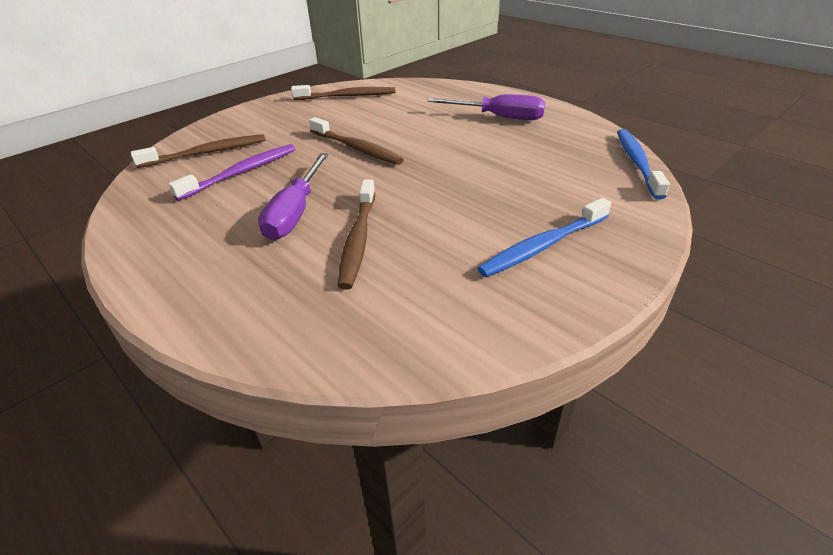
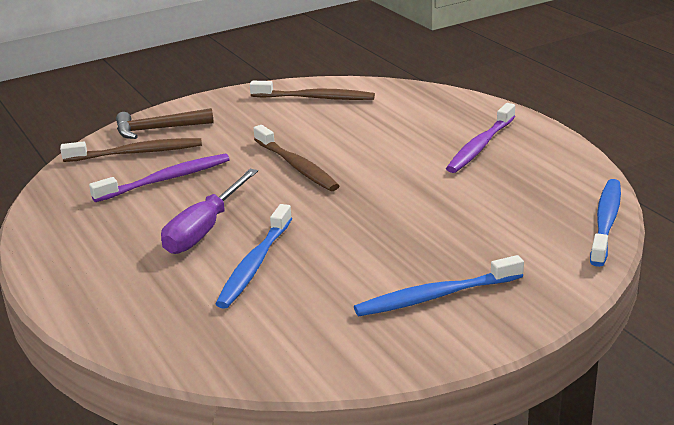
camera: 15 degrees right, 10 degrees down
(220, 132) = (158, 129): none -> brown hammer
(358, 239) = (254, 264): brown toothbrush -> blue toothbrush
(499, 117) = (480, 146): purple screwdriver -> purple toothbrush

